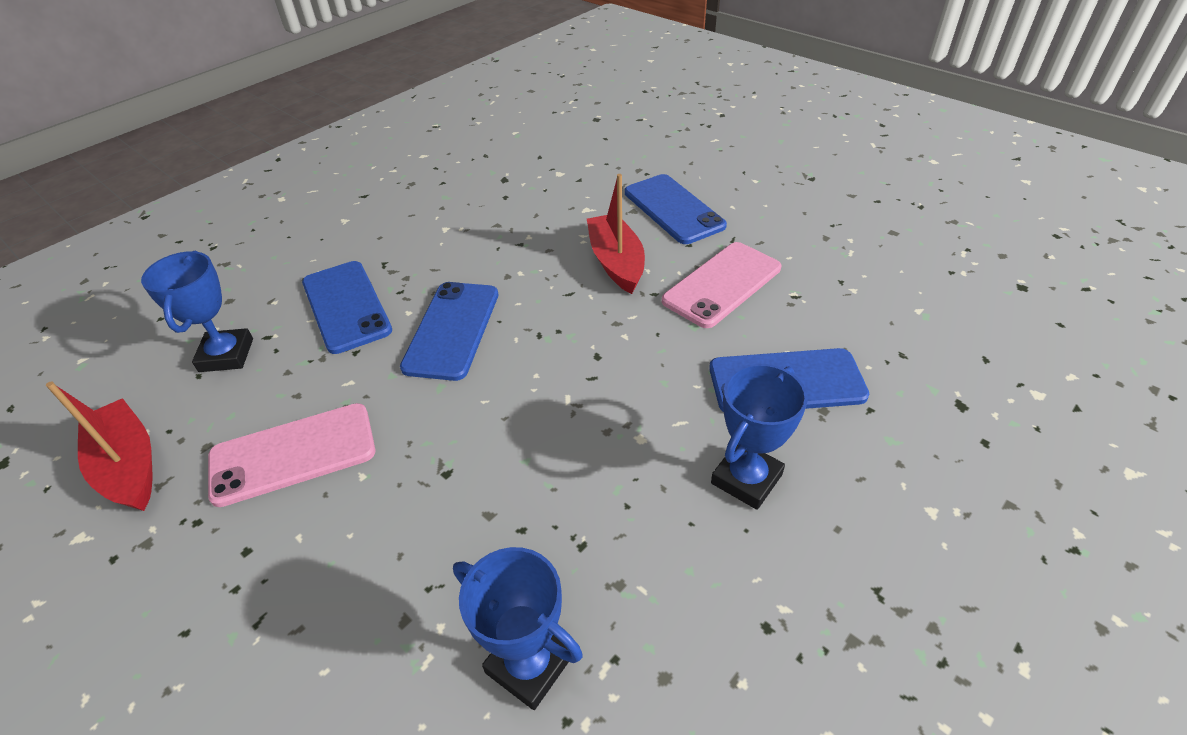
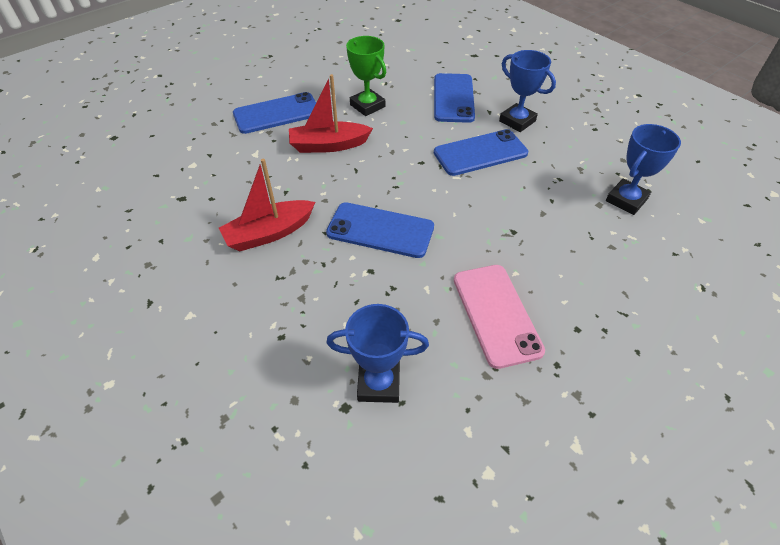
camera: 85 degrees left, 5 degrees up
(129, 466) = (506, 430): red boat -> red boat (269, 233)
(346, 306) = (333, 299): blue phone -> blue phone (480, 153)
(722, 285) = (367, 106): pink phone -> green trophy

